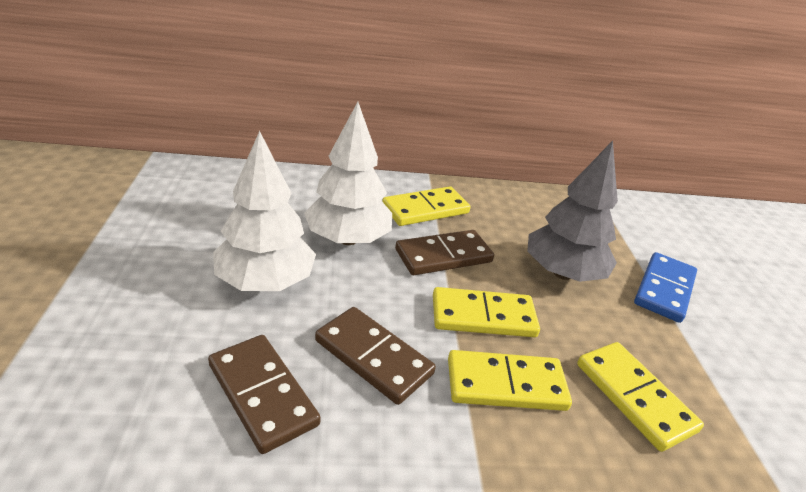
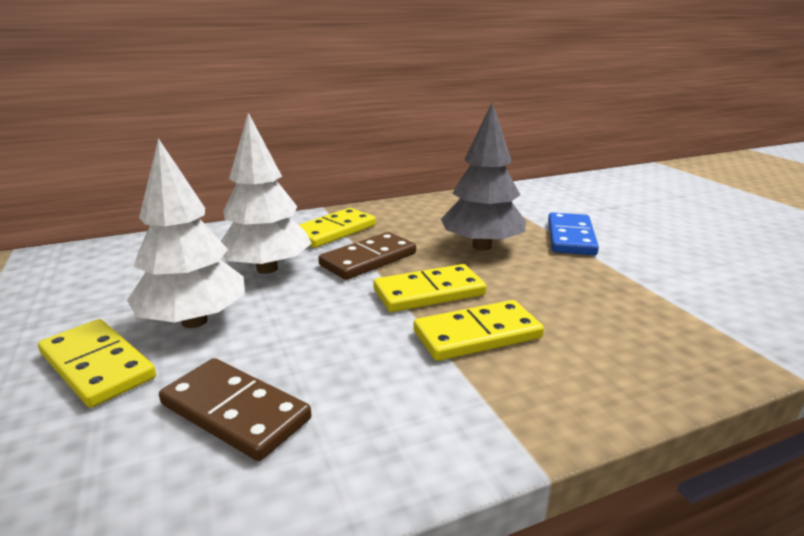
camera: 15 degrees left, 10 degrees down
(373, 357) = (340, 349): brown domino -> none
(634, 397) = (591, 313): yellow domino -> yellow domino (97, 365)

